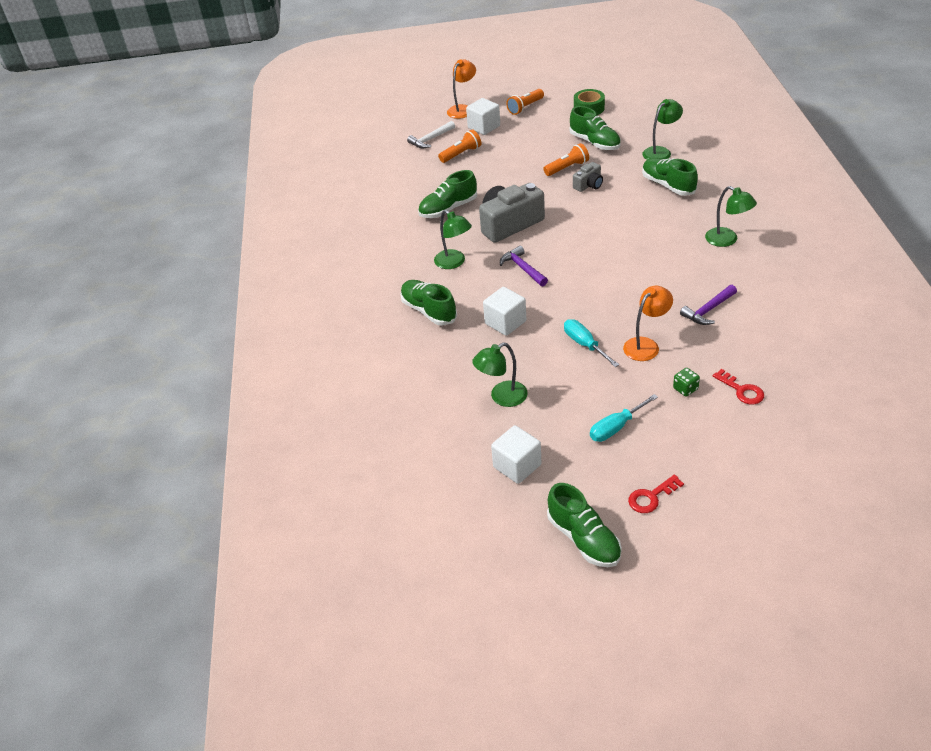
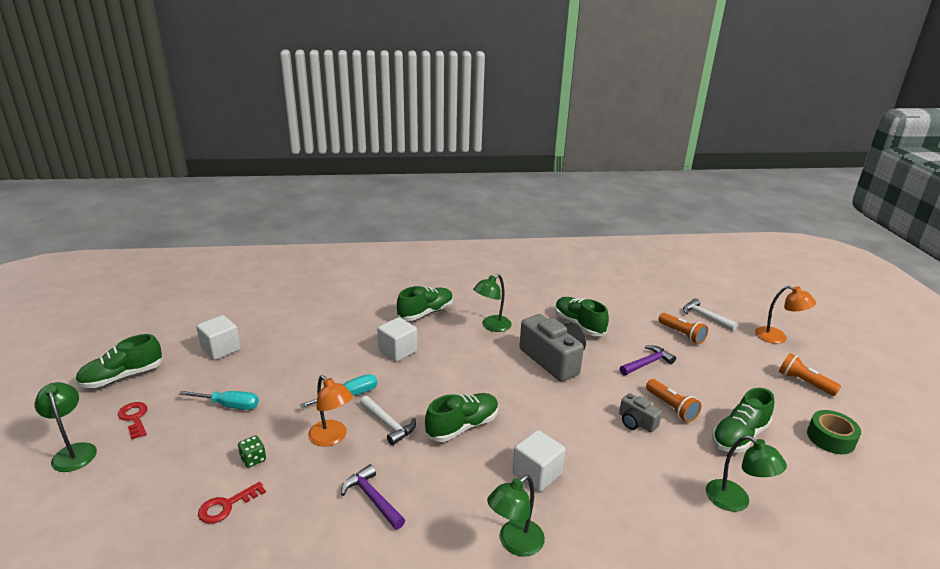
camera: 85 degrees right, 15 degrees down
(484, 127) = (744, 350): white cube -> white cube (537, 473)
(502, 397) = (302, 345): green lamp -> green lamp (74, 451)
(523, 268) = (477, 364): purple hammer -> purple hammer (647, 363)
(616, 427) = (229, 405): turquoise screwdriver -> turquoise screwdriver turned 135 degrees clockwise
(620, 314) = (388, 424): none -> white hammer
(668, 185) = (647, 497): green shoe -> green shoe (462, 426)

